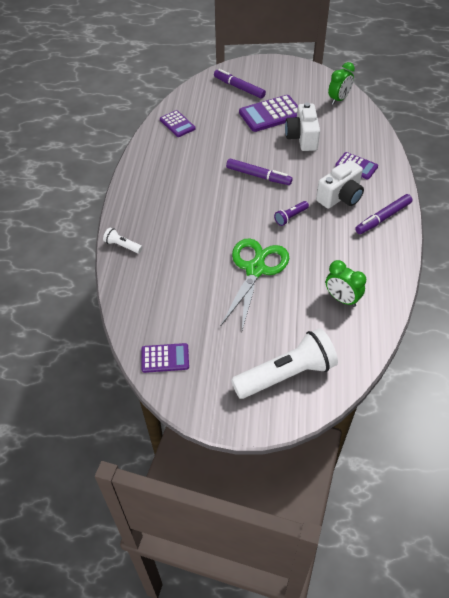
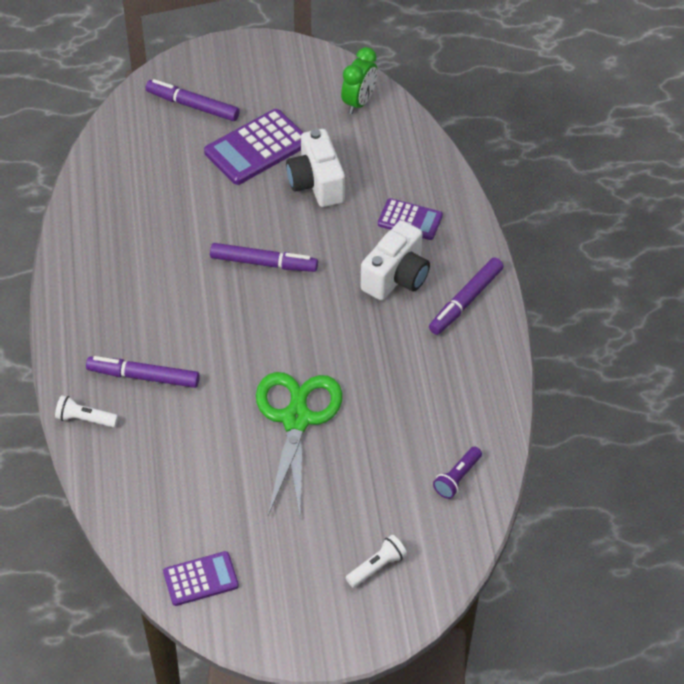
camera: 15 degrees left, 0 degrees up
(166, 228) = (143, 377): none -> purple marker
(177, 124) = (109, 192): purple calculator -> none
(286, 374) = (377, 566): white flashlight -> white flashlight, size x0.44
(290, 217) = (329, 324): purple flashlight -> purple flashlight (457, 478)
(342, 299) = (431, 441): green clock -> none

